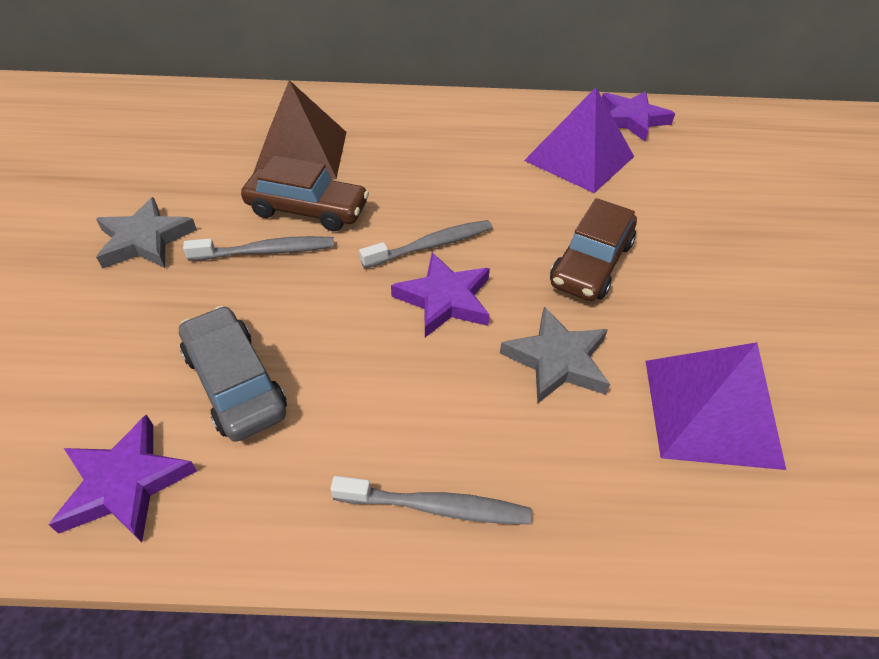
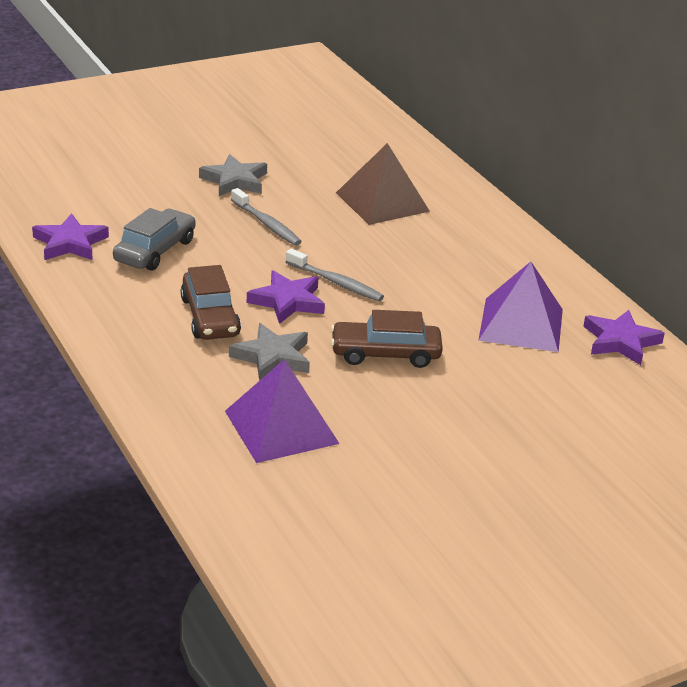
camera: 60 degrees right, 15 degrees down
(307, 210) = (322, 225): brown car -> brown car (210, 317)
(435, 507) = (127, 338): grey toothbrush -> none

